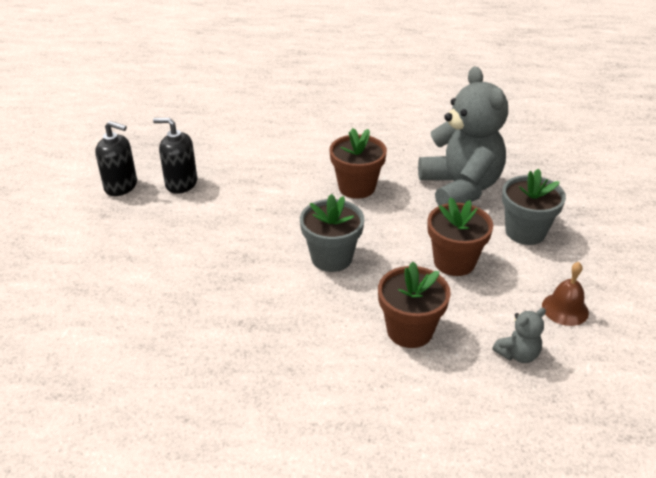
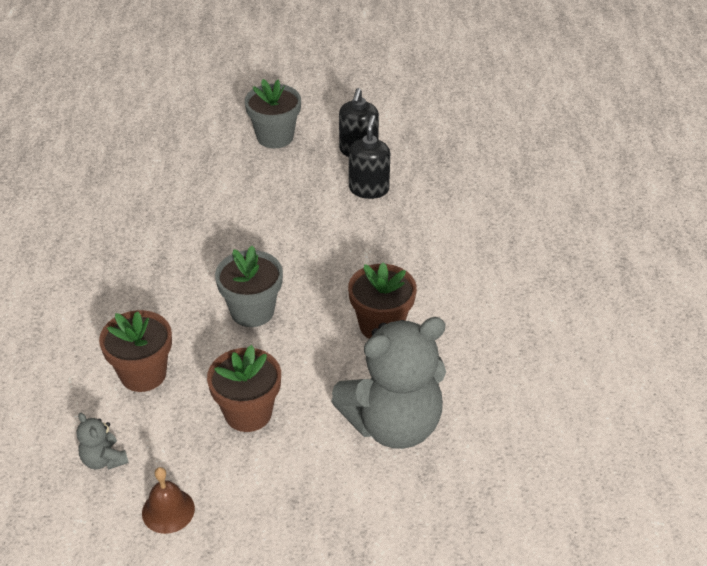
camera: 85 degrees right, 5 degrees up
(525, 232) = (307, 486): grey flower pot -> grey flower pot (275, 137)

